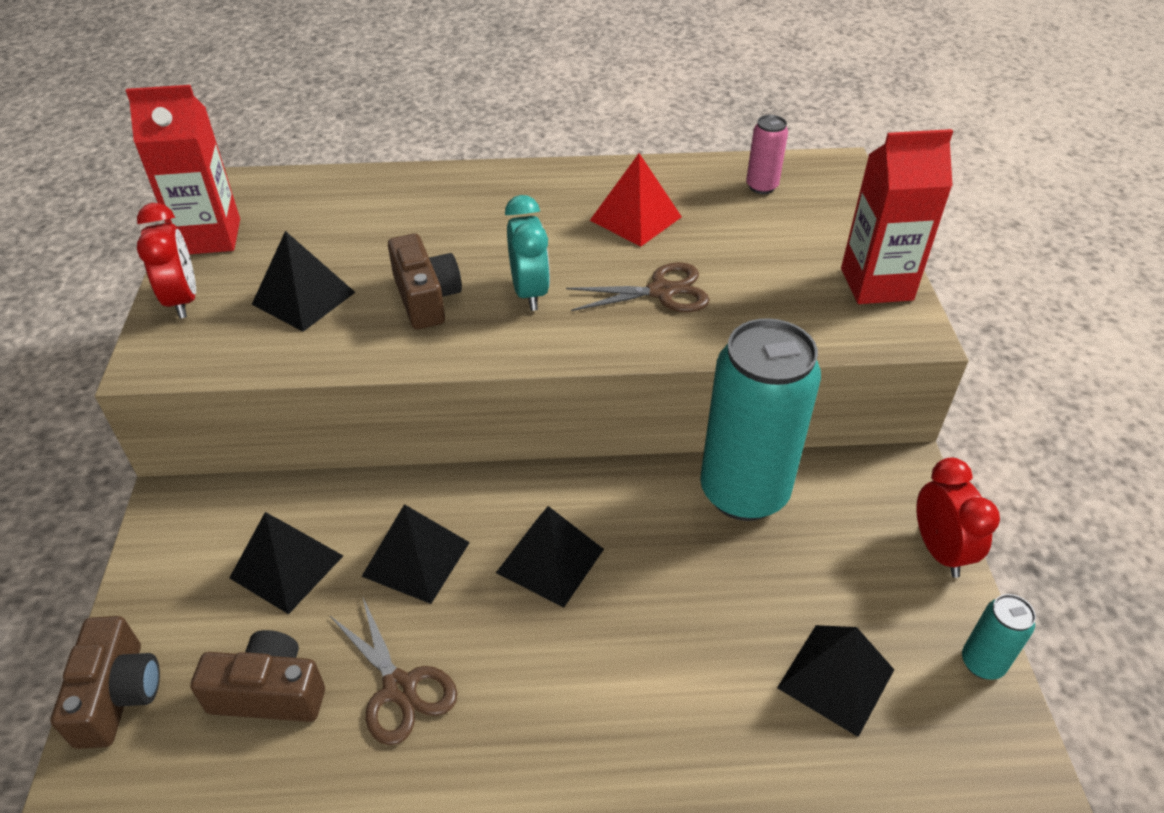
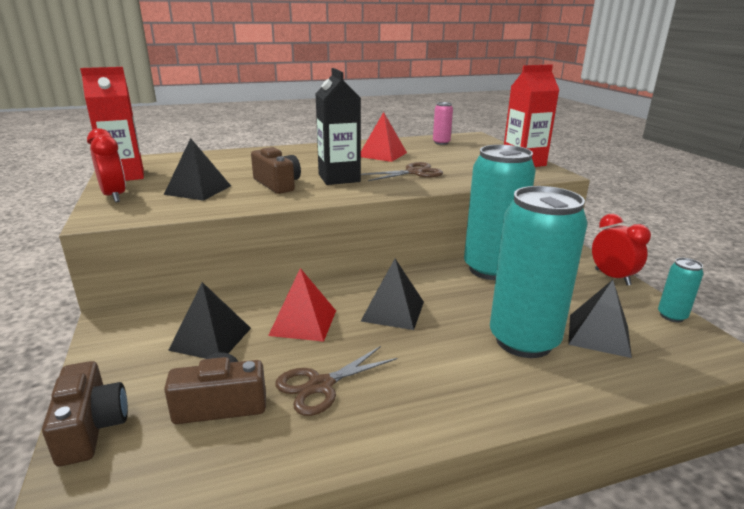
camera: 15 degrees left, 20 degrees down
(399, 688) = (321, 385): brown scissors -> brown scissors turned 105 degrees clockwise
(416, 559) = (303, 322): black pyramid -> red pyramid
(529, 292) = (339, 178): turquoise clock -> black carton
(713, 665) = (523, 341): none -> turquoise can

